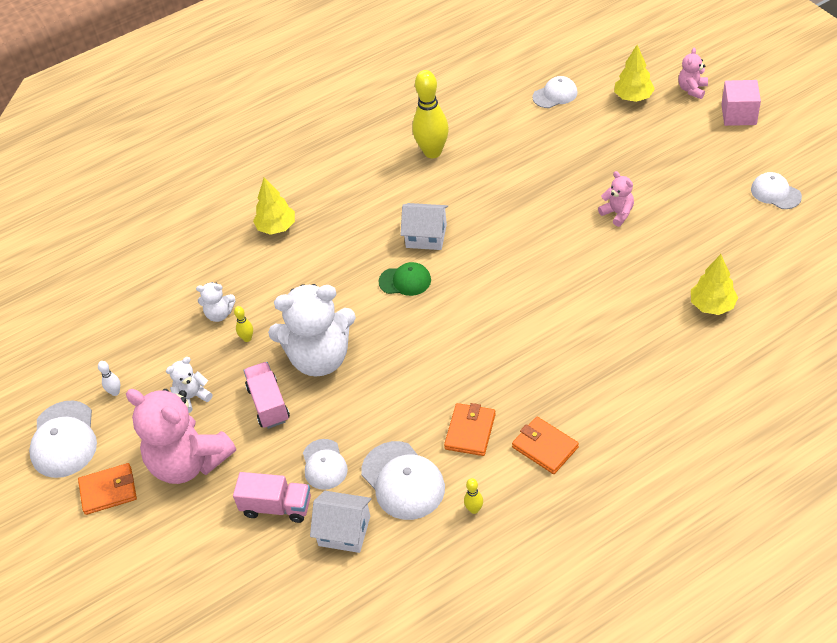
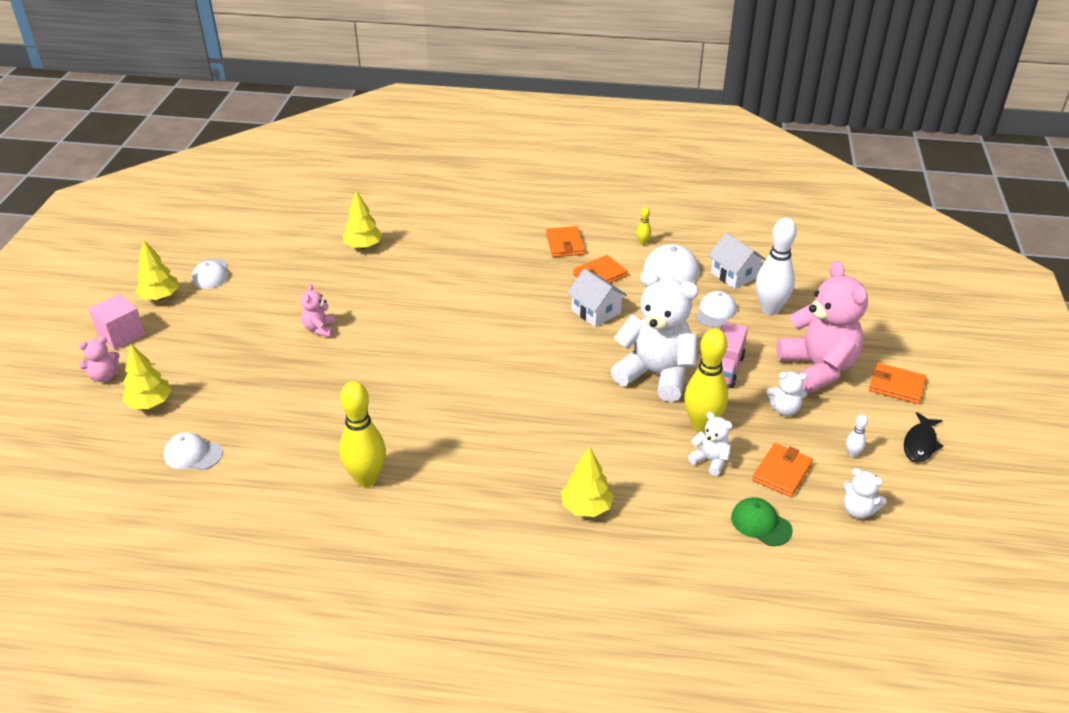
camera: 145 degrees left, 10 degrees down
(64, 439) = (920, 443): white cap -> black fish
(89, 347) = (858, 510): none -> white teddy bear
(161, 340) = (782, 472): none -> orange wallet
(247, 338) = (702, 425): yellow bowling pin -> yellow bowling pin, size x2.35
(276, 507) = (770, 309): pink truck -> white bowling pin
(405, 281) = (530, 386): green cap -> green cap (761, 524)
(426, 236) = (471, 408): white house -> white house (596, 312)
(771, 152) = (160, 297): none -> yellow tree

